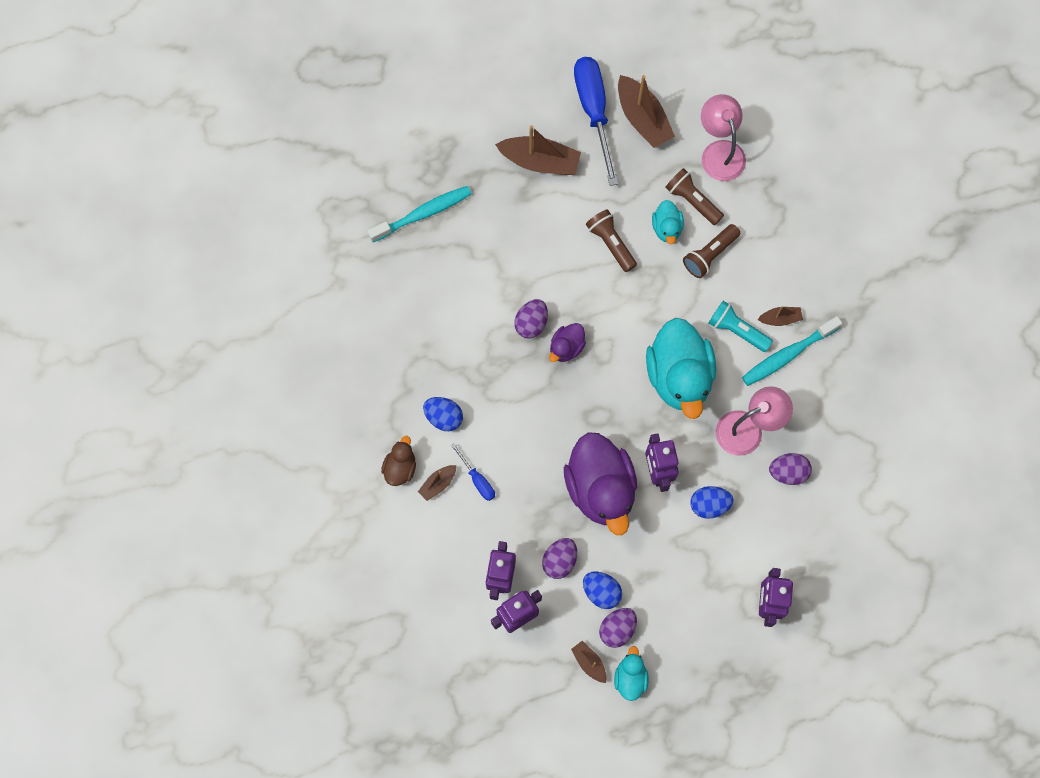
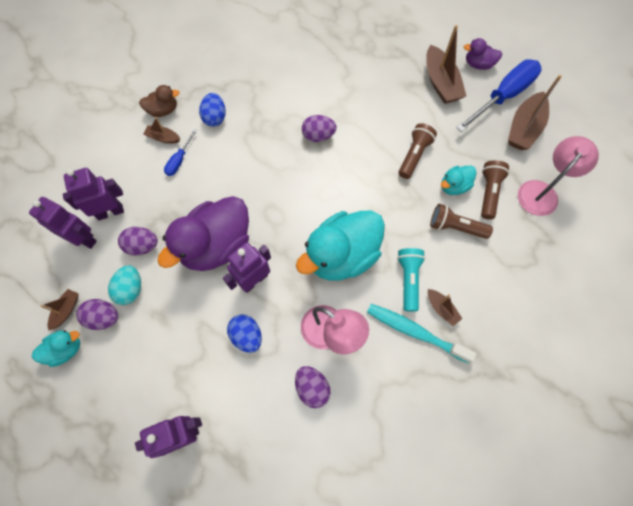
camera: 60 degrees right, 5 degrees down
(423, 213) = (353, 37): turquoise toothbrush -> none
(566, 347) = (314, 167): purple duck -> purple duck (478, 64)
(601, 592) = (131, 289): blue egg -> turquoise egg

